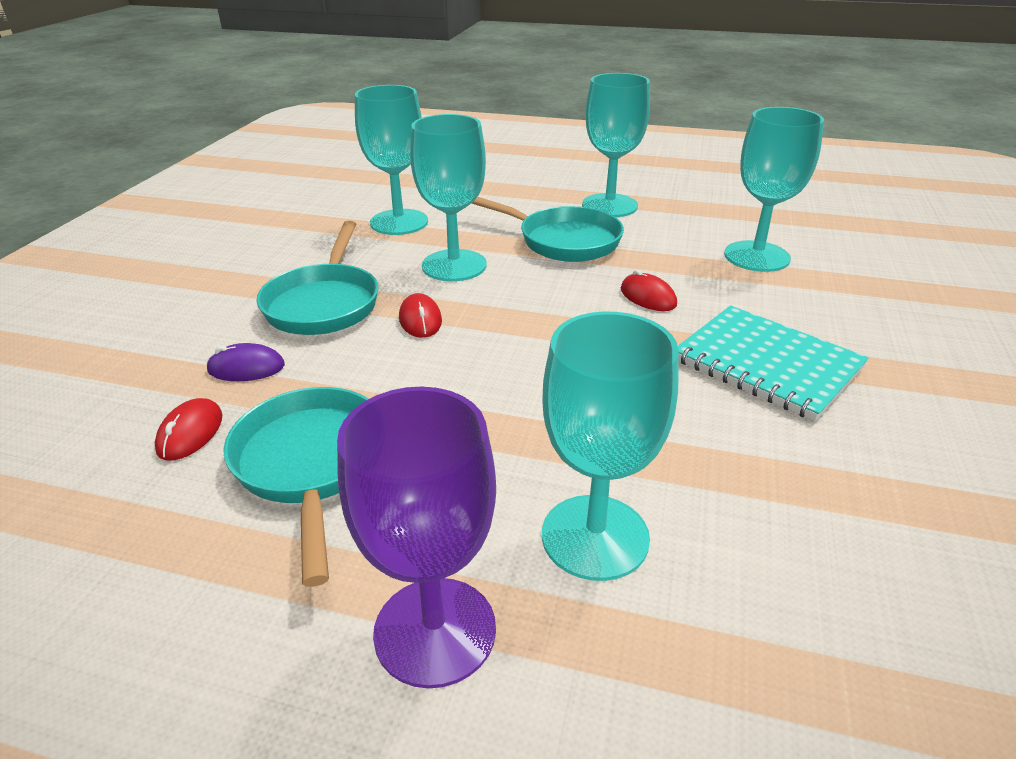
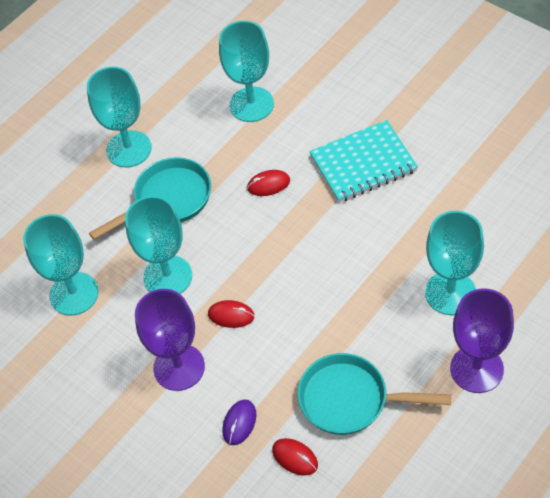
camera: 60 degrees left, 20 degrees up
(324, 303) = (179, 367): turquoise pan -> purple goblet

